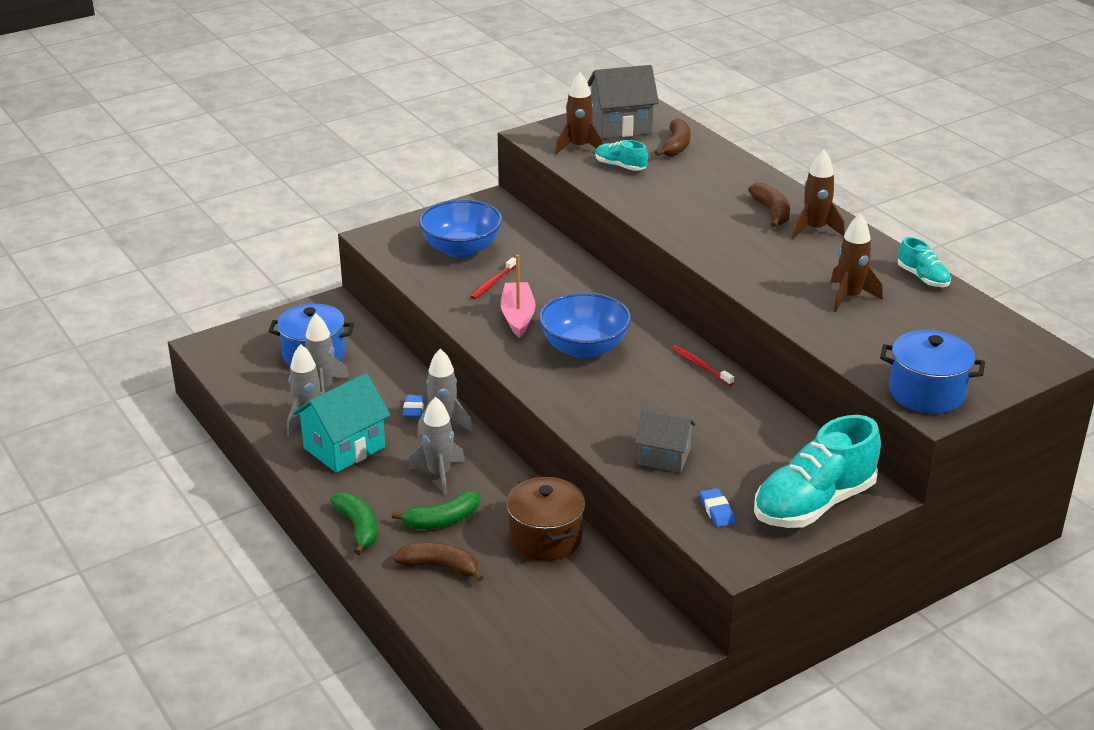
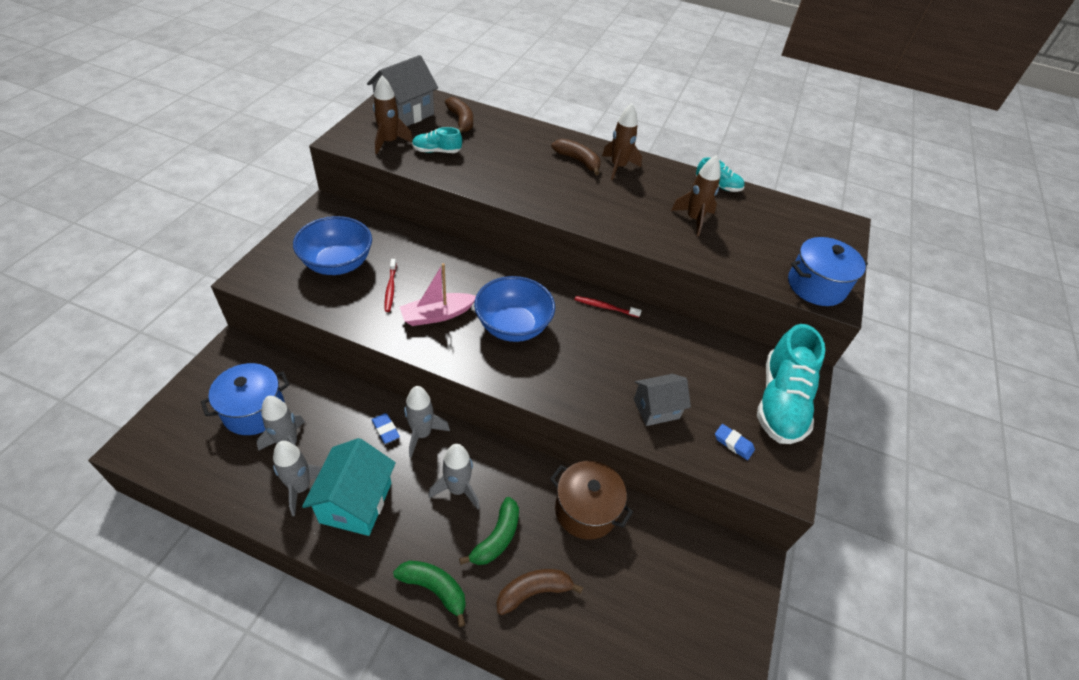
camera: 40 degrees left, 15 degrees up
(518, 316) = (437, 315): pink boat -> pink boat turned 75 degrees counterclockwise

